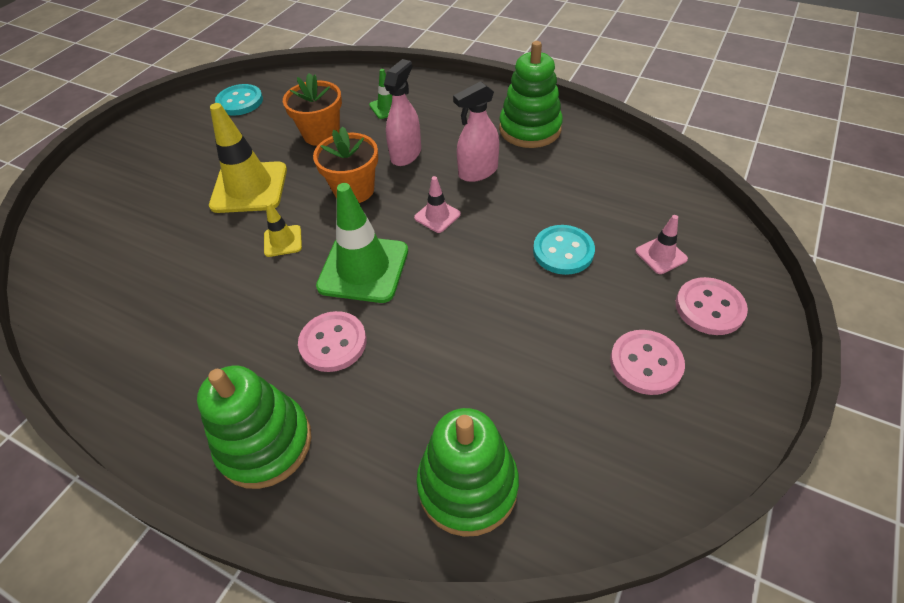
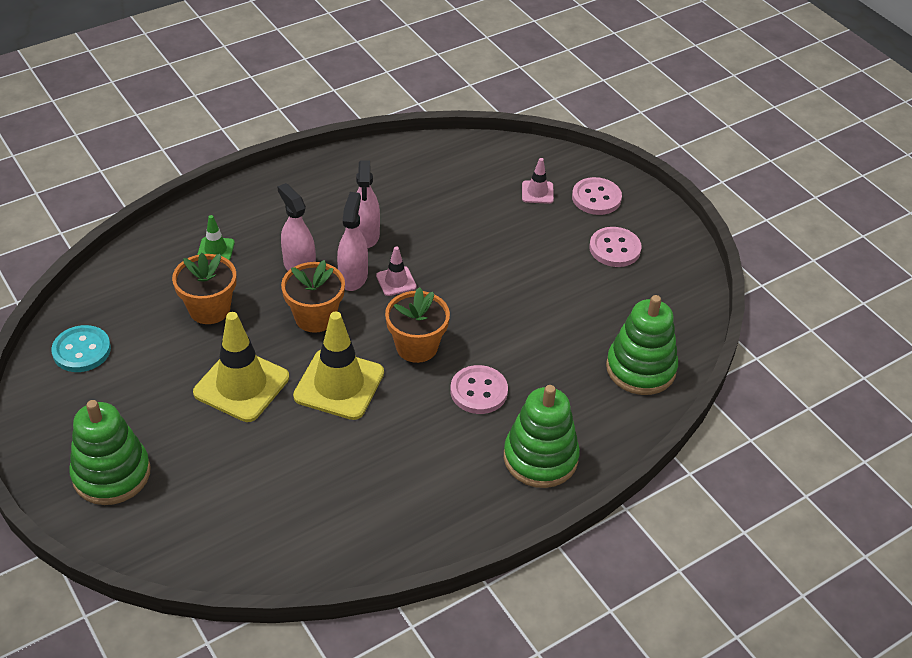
camera: 65 degrees left, 5 degrees down
(283, 241) = (339, 384): yellow traffic cone -> yellow traffic cone, size x2.02
(363, 268) = (416, 347): green traffic cone -> orange flower pot
(420, 188) = (353, 277): none -> pink spray bottle
(530, 129) = (342, 182): green stacking toy -> green stacking toy (111, 474)
(563, 251) = (493, 234): turquoise button -> none

